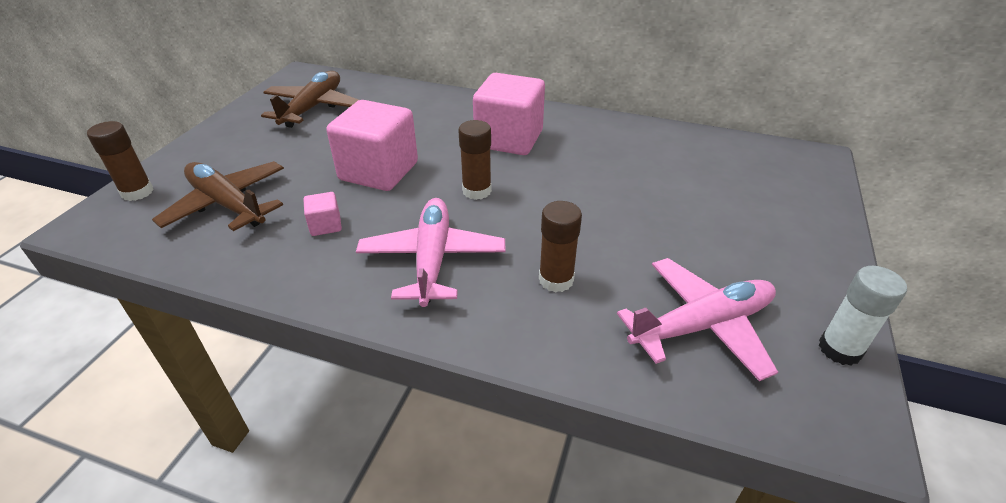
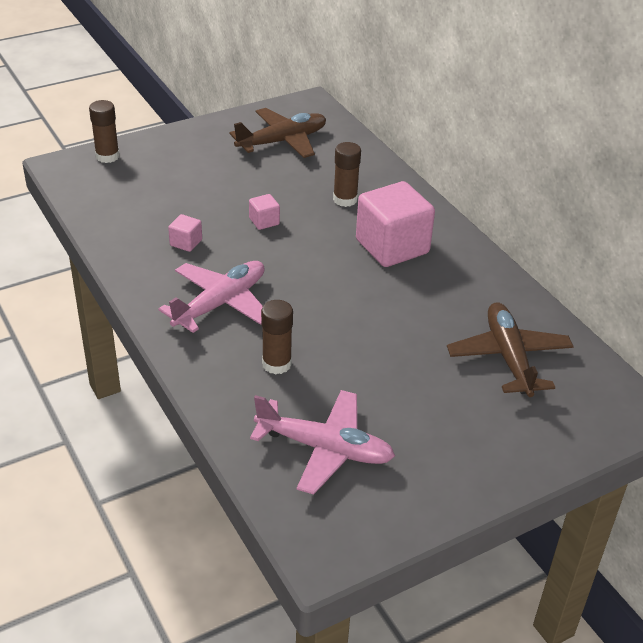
camera: 40 degrees right, 0 degrees up
(227, 204) = (147, 194): brown plane -> brown plane (508, 357)
(379, 171) = (264, 221): pink cube -> pink cube, size x0.44
(477, 191) = (310, 274): brown glue stick -> brown glue stick (345, 199)
(839, 349) = (391, 521): white glue stick -> none

